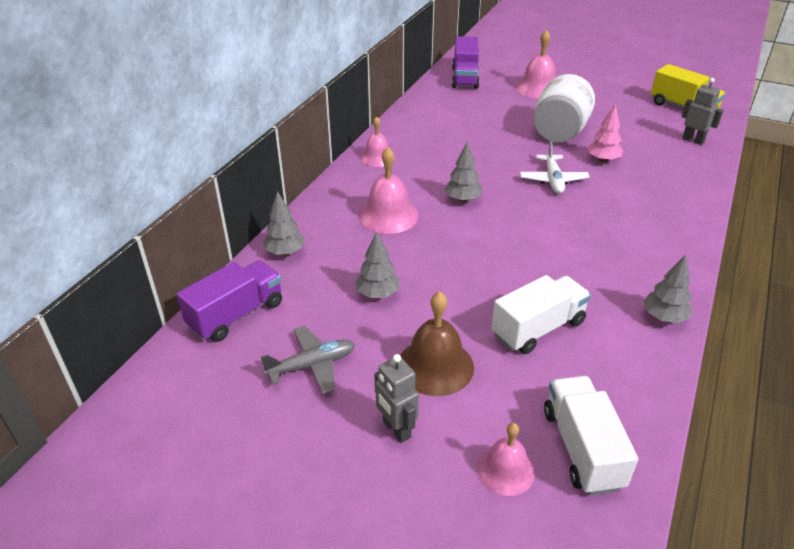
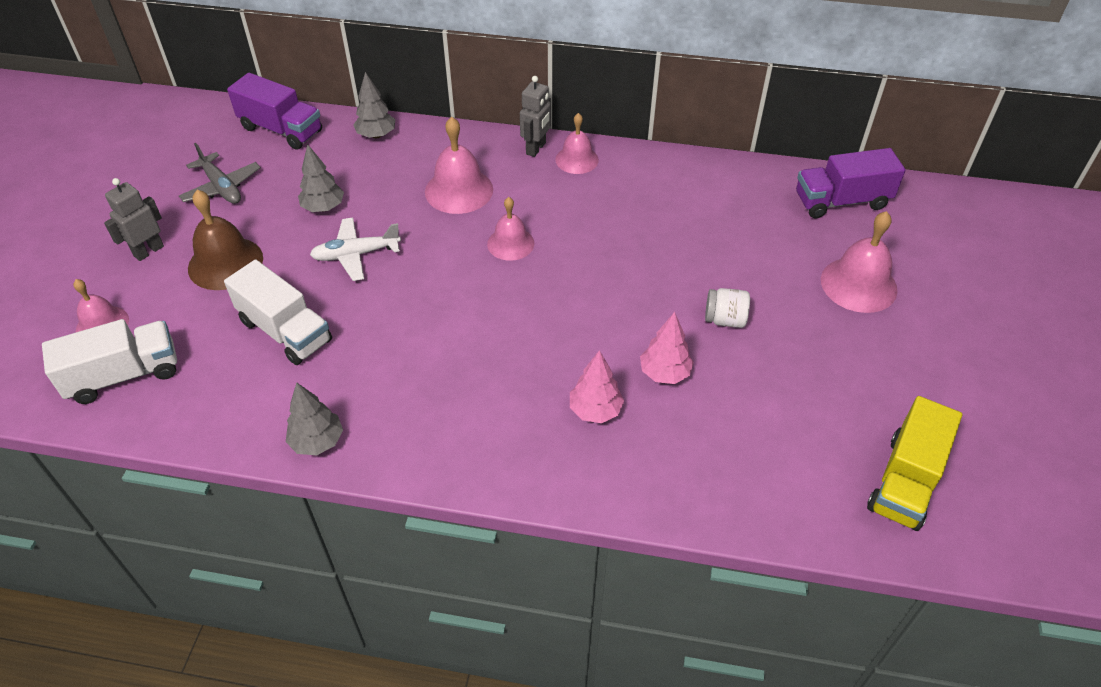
camera: 75 degrees right, 10 degrees up
(463, 199) = (510, 243): grey tree -> pink bell
(553, 180) = (586, 322): white plane -> white plane (356, 254)
(559, 132) = (725, 320): white jar -> white jar, size x0.46
(633, 189) = (595, 410): none -> pink tree
(693, 140) = (785, 492): grey robot -> grey robot (536, 148)

